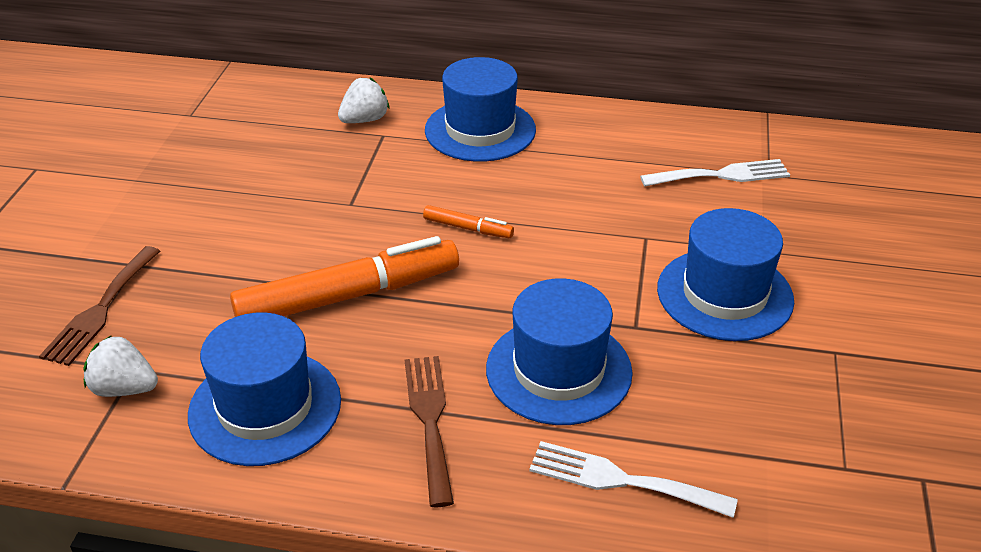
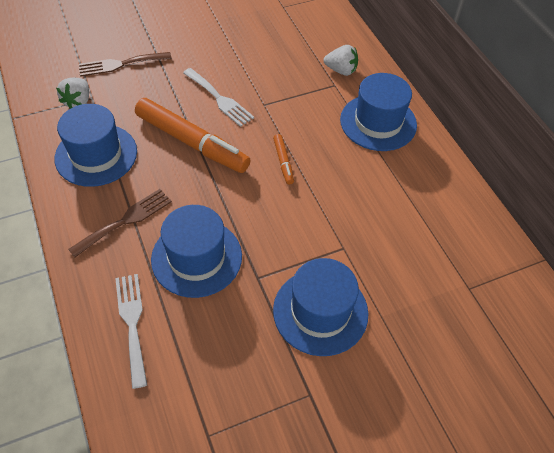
camera: 55 degrees right, 15 degrees up
(124, 388) = (78, 102): white strawberry -> white strawberry turned 150 degrees counterclockwise
(721, 175) = (443, 261): white fork -> white fork (219, 99)

